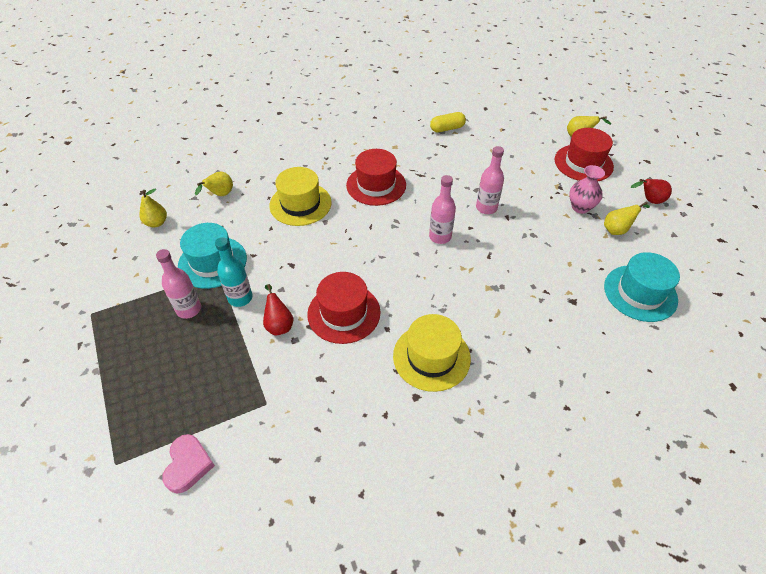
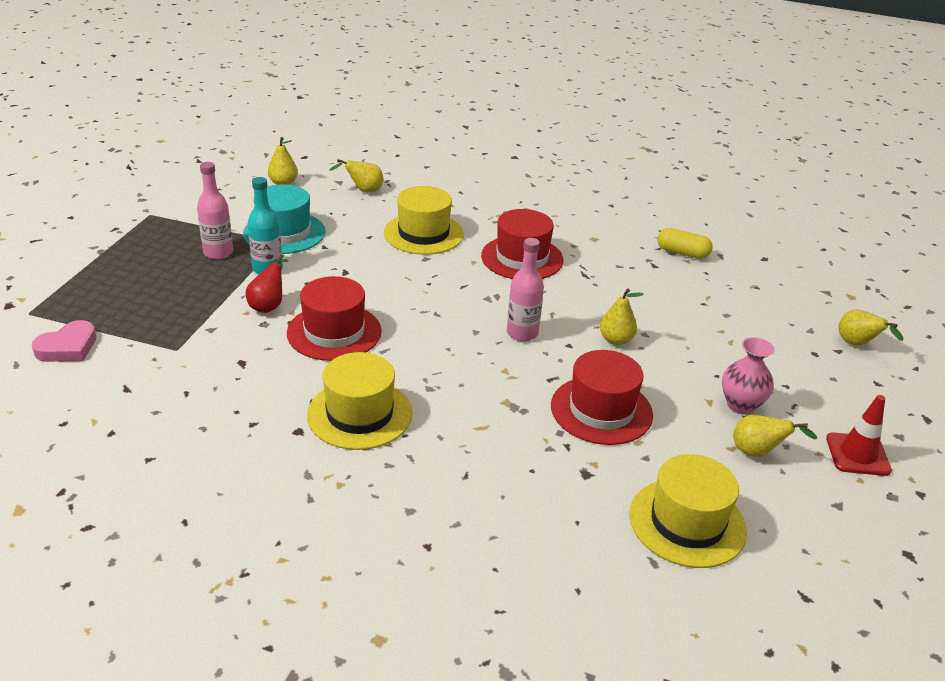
camera: 40 degrees right, 15 degrees down
(486, 208) = (616, 340): pink bottle -> yellow pear
(583, 163) = (818, 370): red hat -> red hat (601, 410)
(640, 293) = (687, 522): turquoise hat -> yellow hat
(649, 200) = (857, 454): red pear -> red traffic cone

